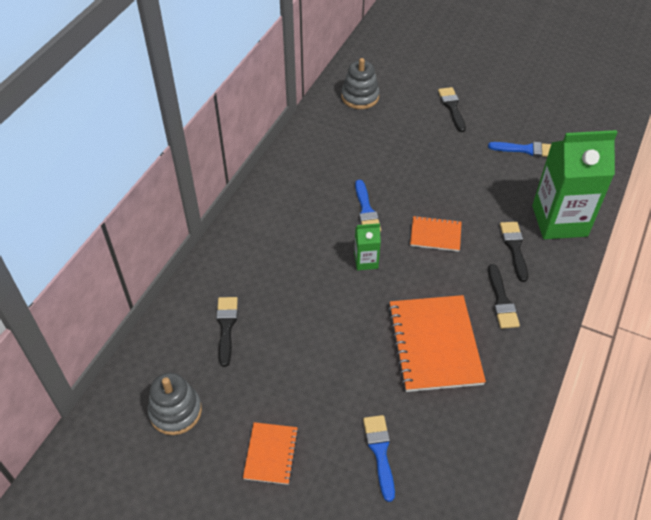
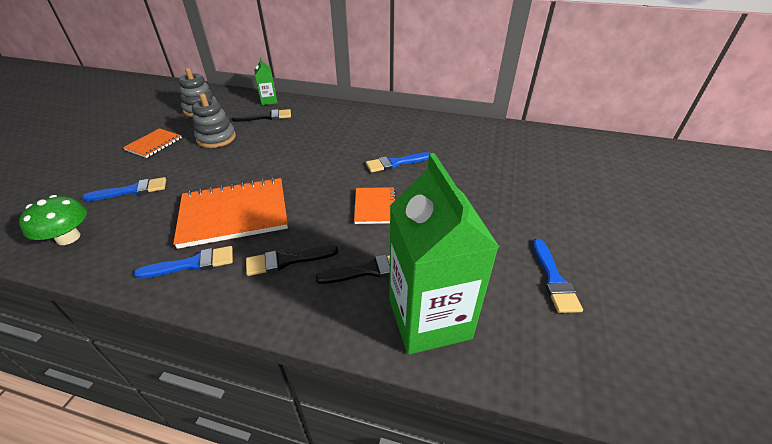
camera: 80 degrees right, 10 degrees down
(271, 454) = (154, 144): orange notebook -> orange notebook turned 60 degrees counterclockwise
(360, 97) = (548, 147): grey stacking toy -> grey stacking toy (216, 138)
(366, 261) = (333, 168): green carton -> green carton (269, 101)
(452, 107) = (584, 208): black brush -> none
(459, 491) = (68, 237): none -> green mushroom
(502, 370) = (192, 264): none -> blue brush

